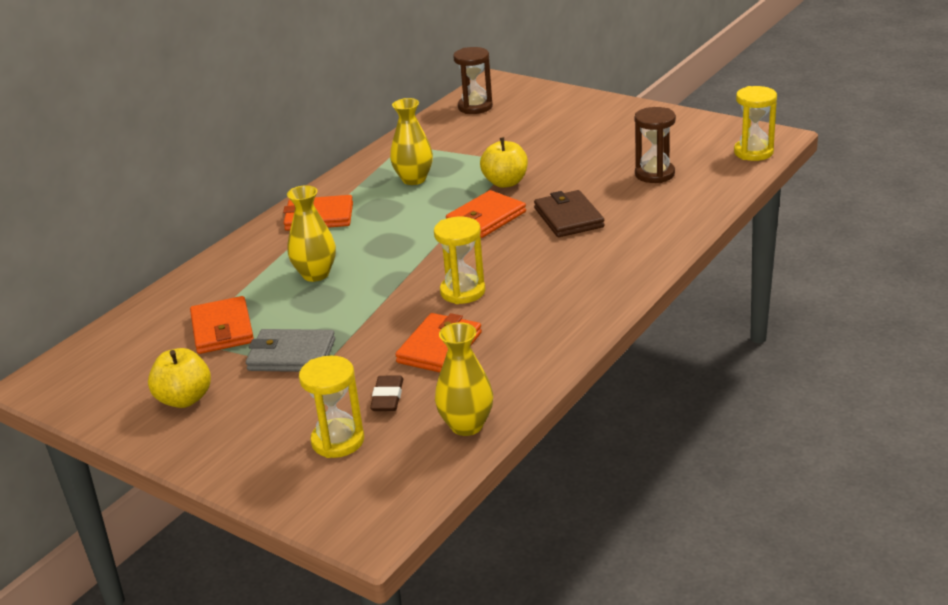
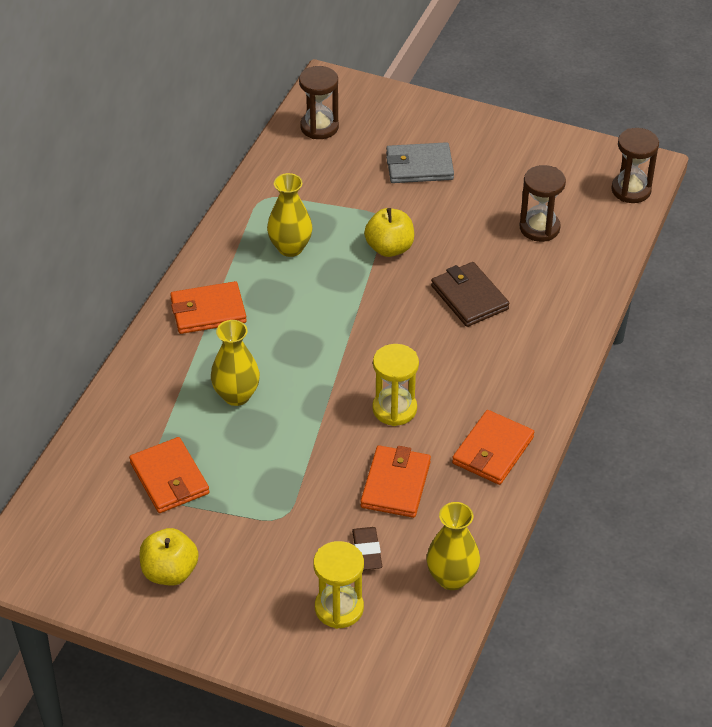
camera: 15 degrees left, 15 degrees up
(291, 355) = (254, 506): grey wallet -> grey wallet (419, 166)
(486, 218) = (385, 303): orange wallet -> orange wallet (492, 450)
(753, 152) = (631, 190): yellow hourglass -> brown hourglass

